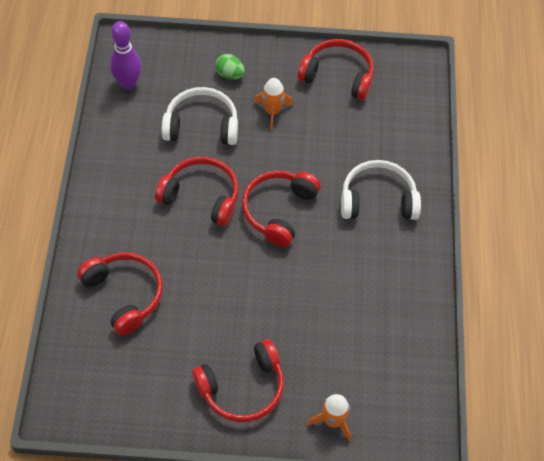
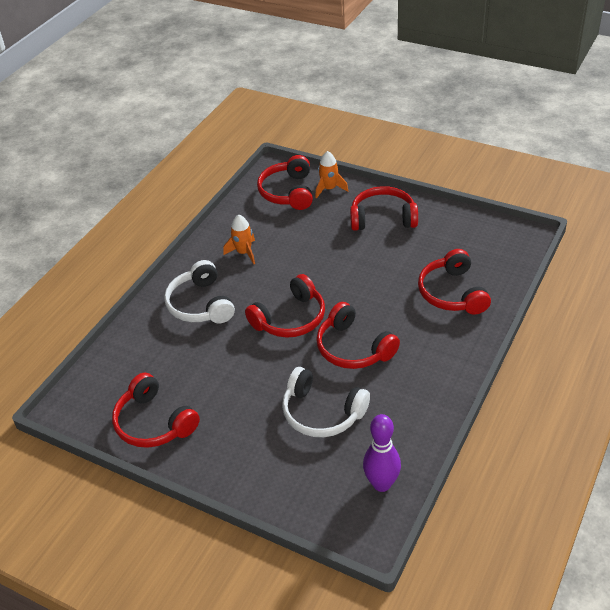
camera: 150 degrees left, 15 degrees down
(230, 74) = (264, 459): green egg -> none
(272, 112) = (243, 405): orange rocket -> orange rocket (244, 252)
(378, 200) = (200, 304): white headphones -> white headphones turned 45 degrees clockwise
(382, 397) = (288, 192): none -> red headphones

